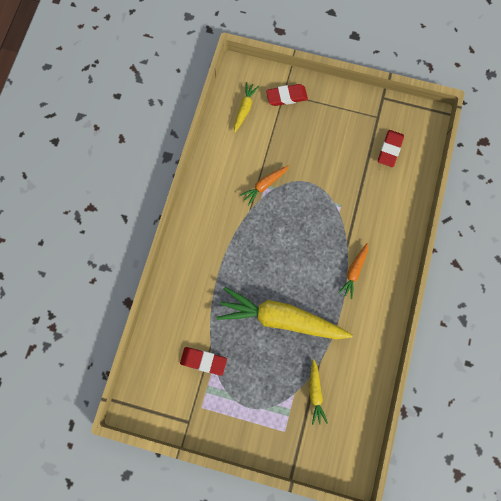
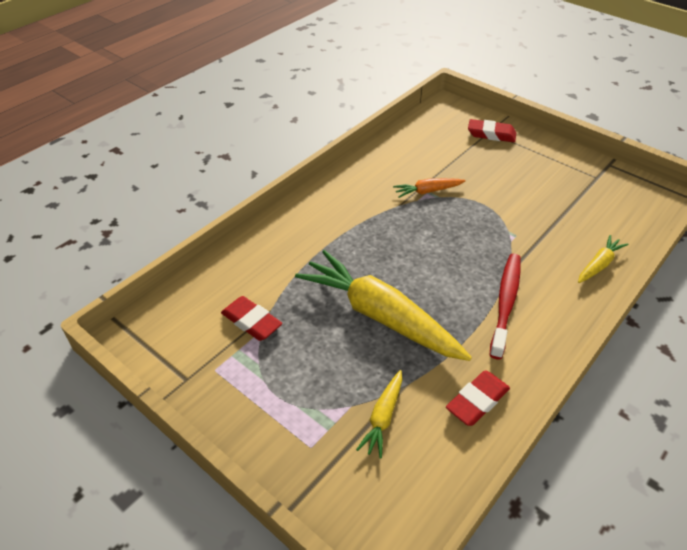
camera: 25 degrees right, 30 degrees down
(244, 109) = (438, 130): yellow carrot -> yellow carrot (599, 264)
(354, 272) = (505, 303): orange carrot -> red toothbrush
(390, 150) = (602, 207): red eraser -> red eraser (477, 401)

